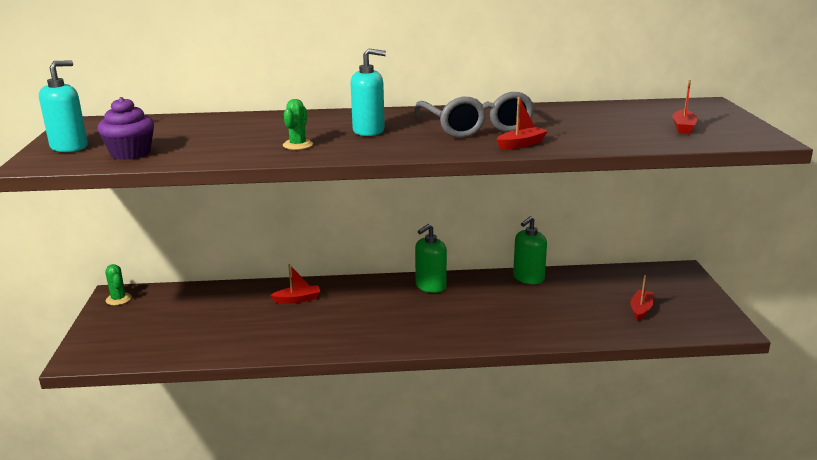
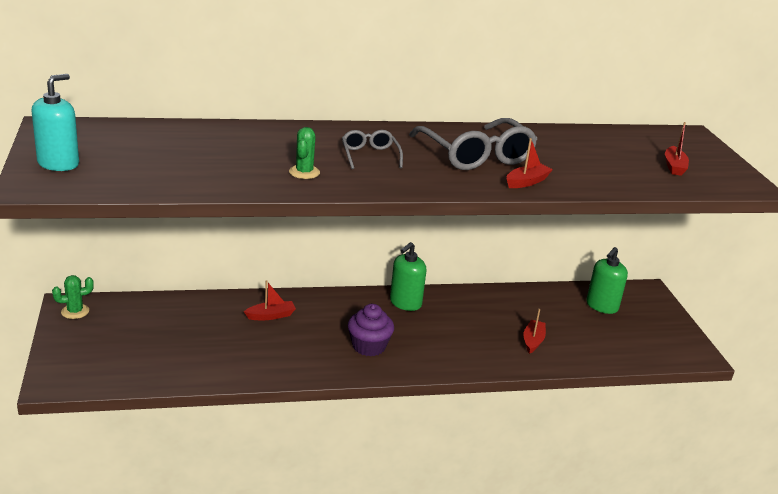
camera: 10 degrees left, 5 degrees up
(118, 299) = (75, 311): green cactus -> green cactus turned 75 degrees counterclockwise
(130, 153) = (131, 176): purple cupcake -> purple cupcake (369, 346)
(369, 131) = (370, 155): turquoise soap dispenser -> grey glasses
(528, 278) = (501, 296): green soap dispenser -> green soap dispenser (601, 306)
(640, 310) = (614, 334): red boat -> red boat (533, 341)

